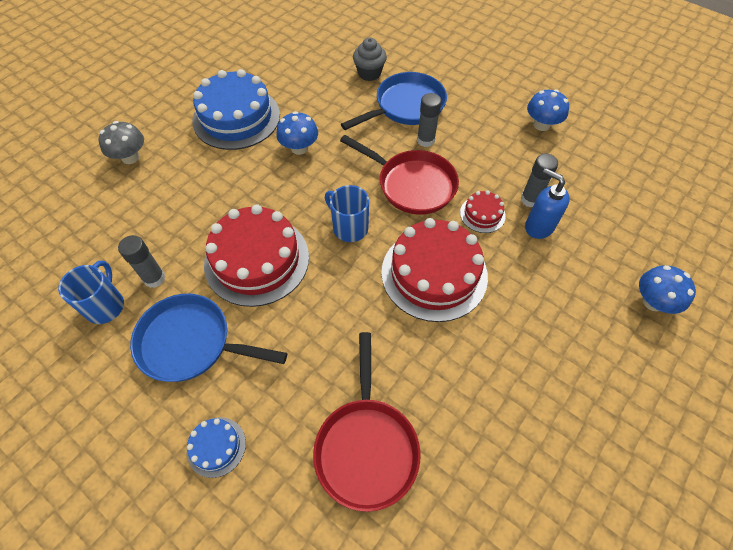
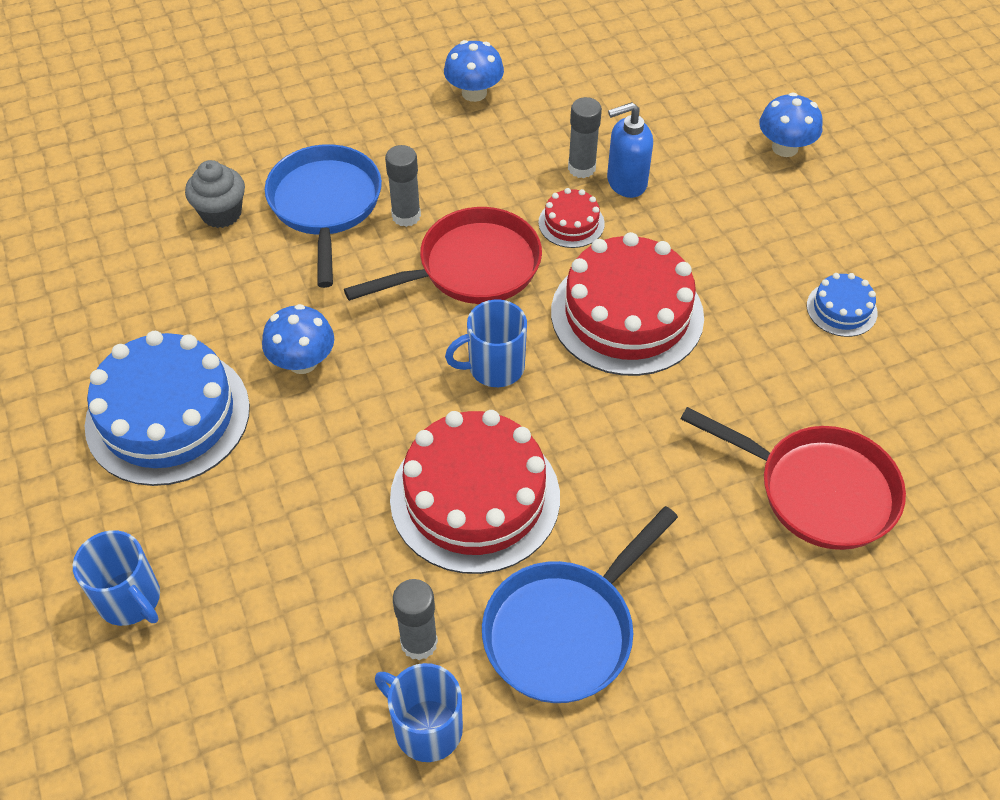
camera: 60 degrees left, 5 degrees down
(130, 157) = (130, 600): grey mushroom -> blue mug
(216, 446) = (738, 653): blue cake -> blue cake (841, 309)

